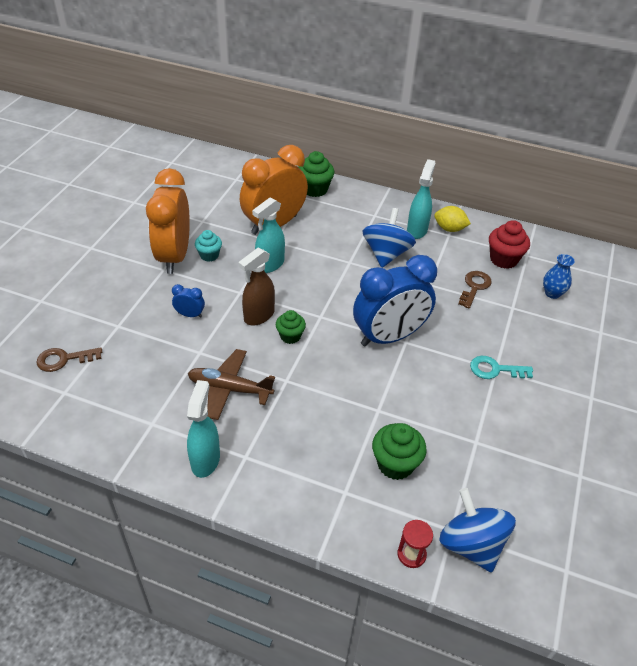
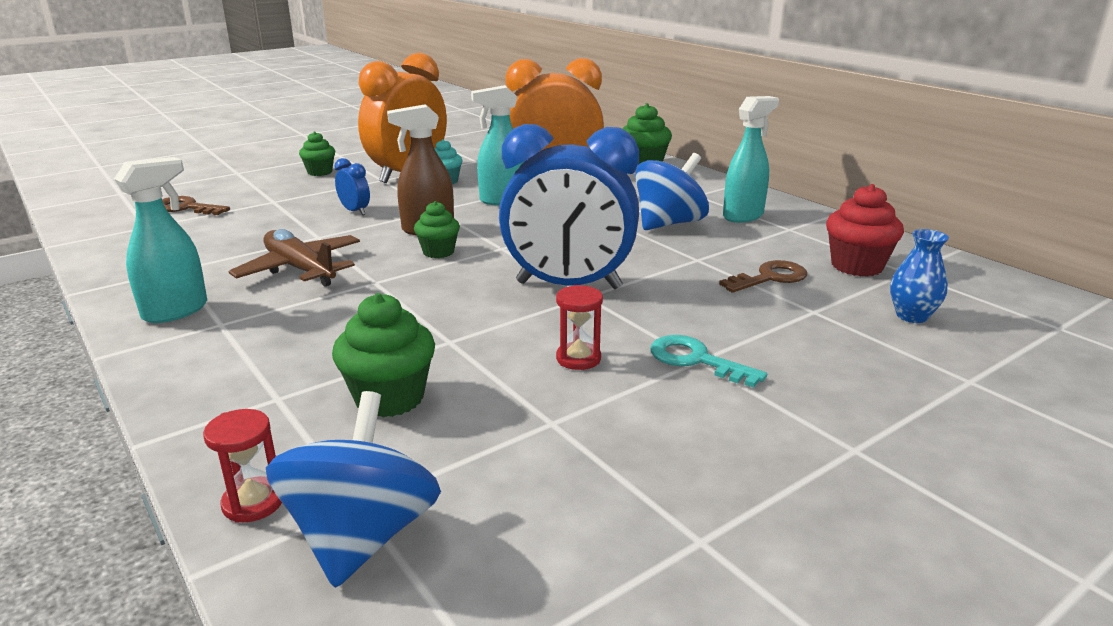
camera: 35 degrees right, 20 degrees down
(106, 276) = (320, 172): none -> green cupcake
(447, 393) = (578, 358): none -> red hourglass
(449, 229) = (797, 224): yellow lemon -> none

